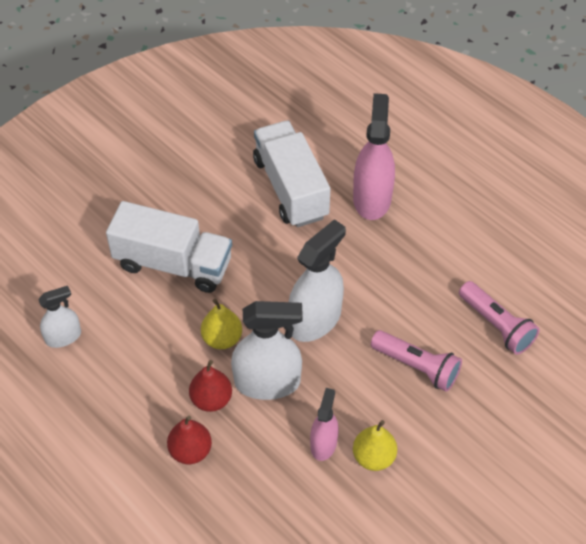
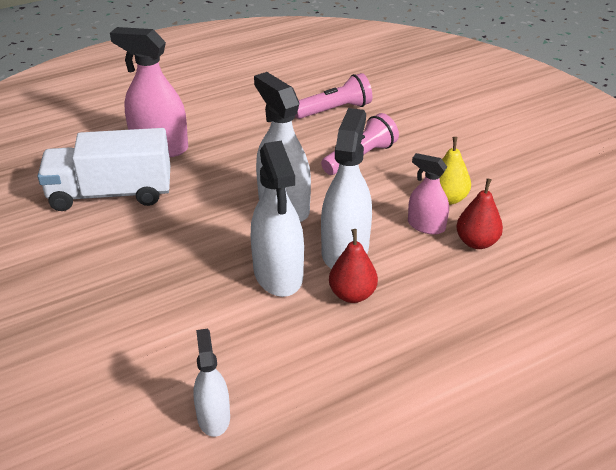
camera: 75 degrees left, 15 degrees down
(173, 264) = (157, 297): white truck -> none
(190, 451) = (412, 321): red pear -> red pear (476, 242)
(222, 338) = (278, 274): yellow pear -> white spray bottle

